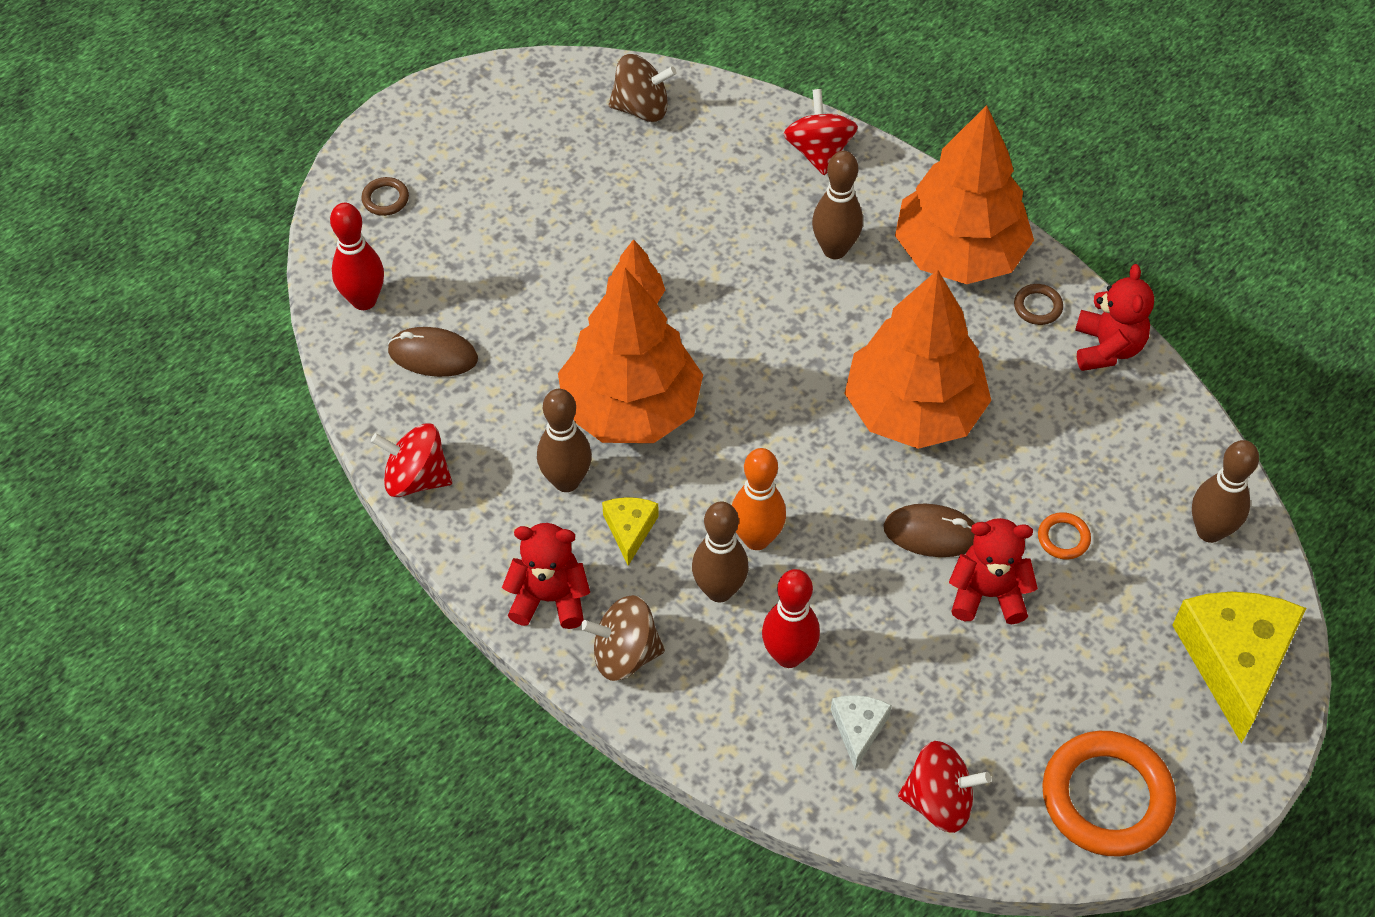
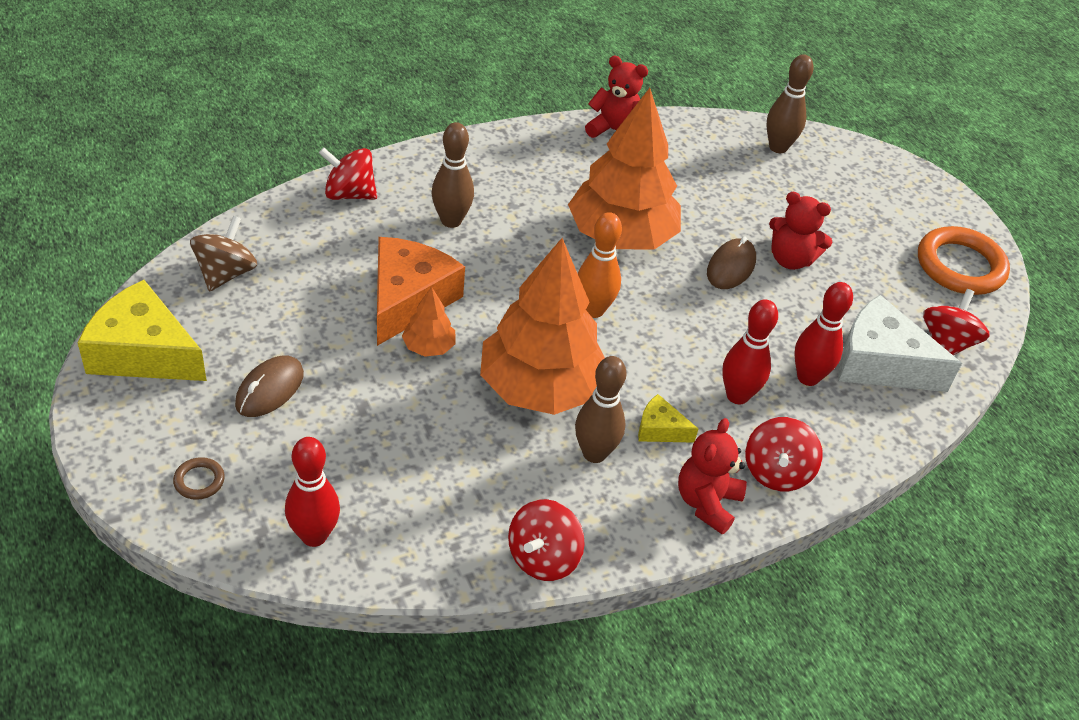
camera: 75 degrees left, 10 degrees down
(433, 355) = (411, 502): brown mouse -> brown mouse (270, 389)
(625, 654) = (776, 472): brown spinning top -> red spinning top
(692, 258) = (408, 299): none -> orange cheese
(719, 590) = (737, 395): brown bowling pin -> red bowling pin
(756, 538) = (698, 358): orange bowling pin -> orange bowling pin (593, 310)
(858, 729) = (880, 363): white cheese -> white cheese, size x2.07
(959, 253) = (494, 163): orange tree -> none
(988, 594) = (790, 259): red teddy bear -> red teddy bear turned 90 degrees counterclockwise
(1037, 307) = (563, 147): brown ring -> none
(1063, 538) = (759, 209): orange ring -> none
(1235, 661) = (876, 175): yellow cheese -> yellow cheese (143, 352)

